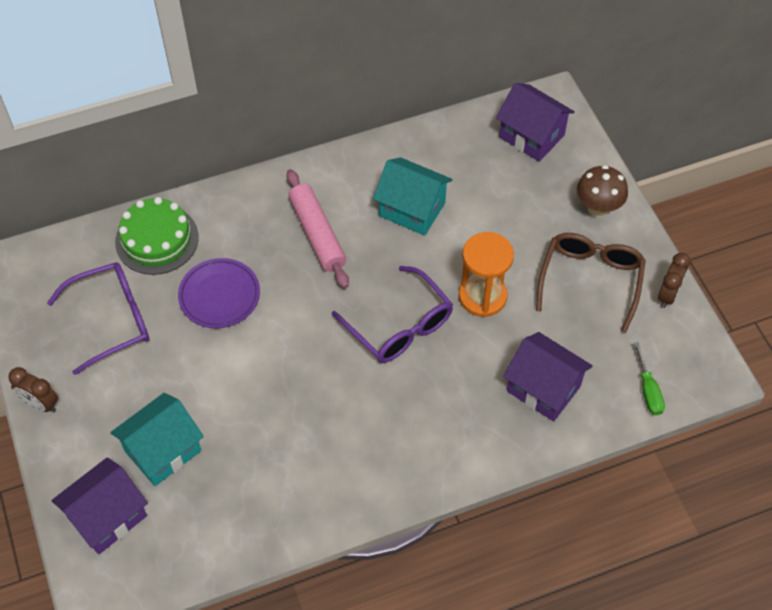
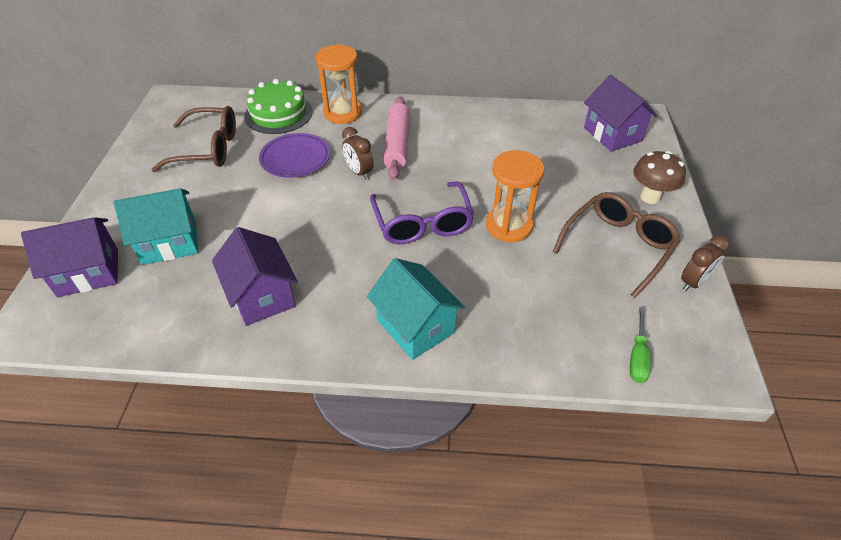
camera: 25 degrees right, 10 degrees down
(40, 404) = (114, 181): brown clock -> brown clock (359, 172)
(112, 320) = (208, 149): purple glasses -> brown glasses
(230, 211) = (343, 113): none -> orange hourglass
(412, 209) = (483, 151): turquoise house -> turquoise house (415, 326)
(543, 388) = (527, 316): purple house -> purple house (262, 296)

